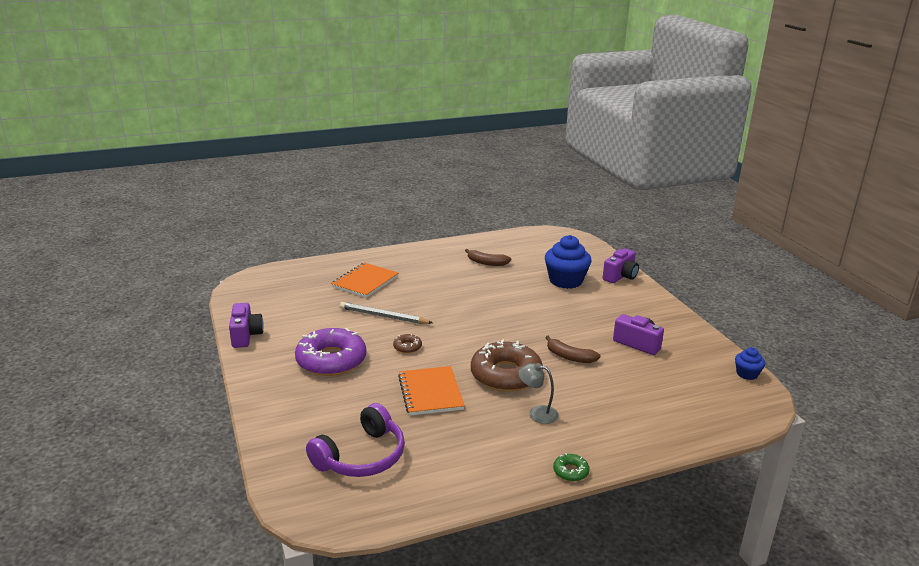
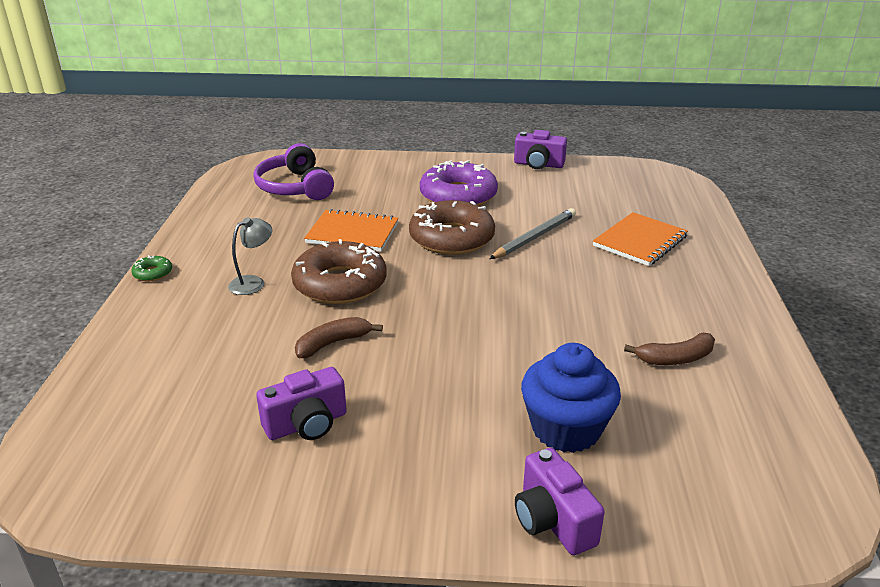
camera: 115 degrees right, 5 degrees up
(365, 282) = (640, 241): orange notebook -> orange notebook turned 75 degrees clockwise
(407, 347) = (451, 238): brown donut -> brown donut, size x2.38
(486, 263) = (675, 358): brown banana -> brown banana turned 150 degrees counterclockwise
(747, 374) = (117, 512): blue cupcake -> none

